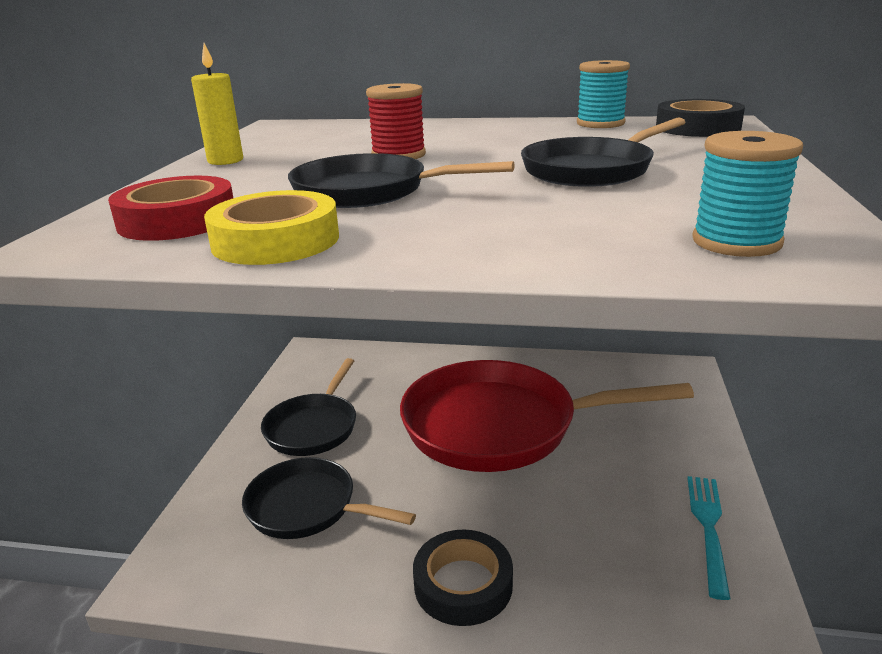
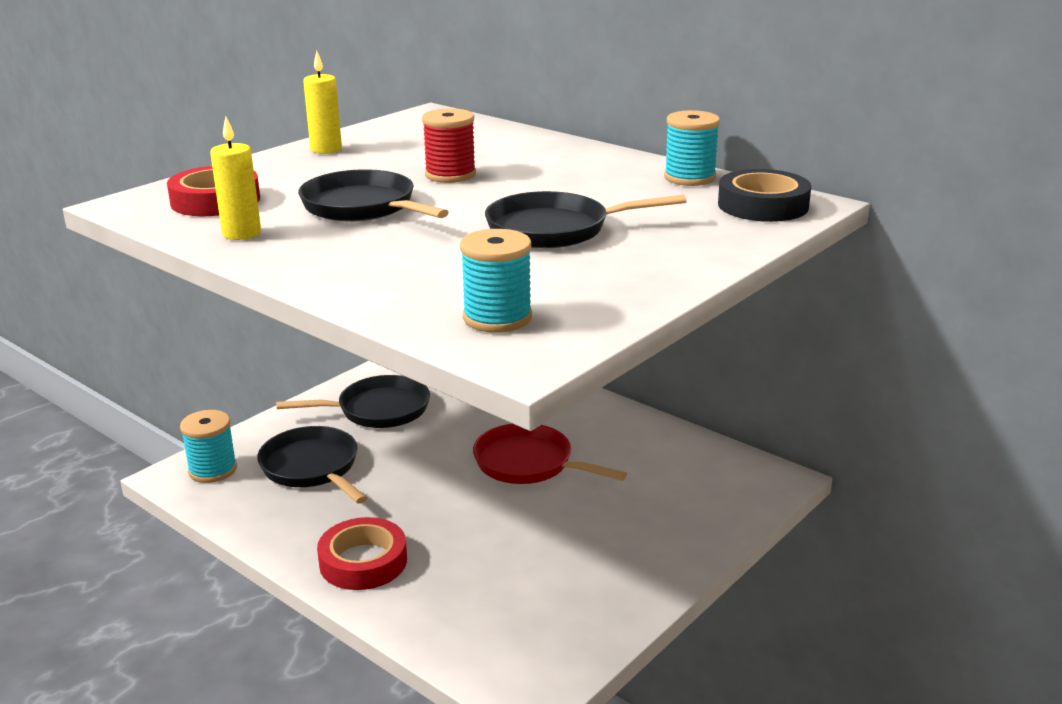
camera: 30 degrees right, 0 degrees up
(197, 554) = (213, 470): none -> turquoise spool
(276, 240) = (241, 233): yellow tape -> yellow candle
(314, 427) = (377, 410): black pan -> black pan turned 150 degrees counterclockwise
(463, 584) = (363, 561): black tape -> red tape
(501, 426) = (529, 463): red pan -> red pan, size x0.55
(708, 528) = (600, 606): turquoise fork -> none

